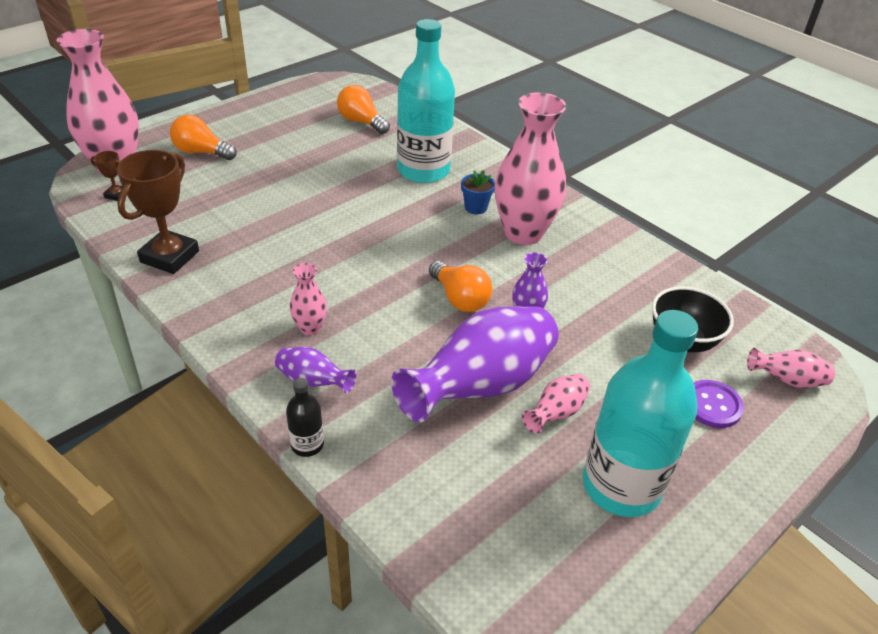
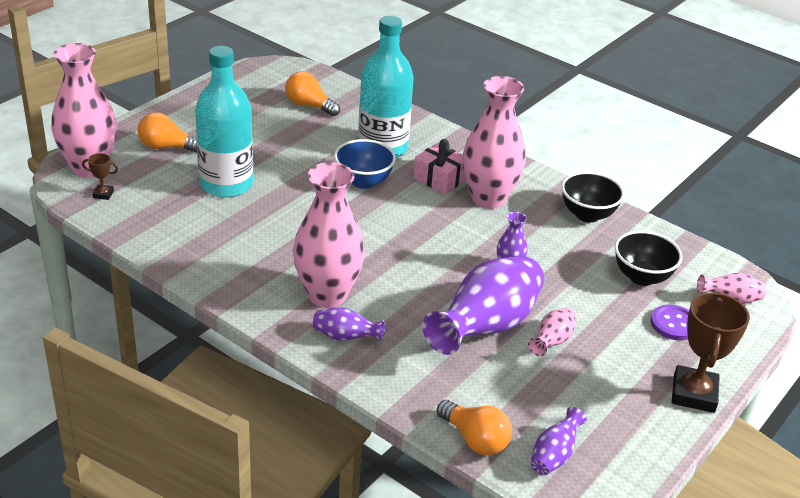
camera: 10 degrees left, 5 degrees down
(170, 257) = (178, 246): brown trophy -> brown trophy (694, 394)
(307, 445) = (357, 384): black bottle -> none
(310, 328) = (327, 295): pink vase -> pink vase, size x2.19
(392, 203) = (363, 181): none -> blue bowl
(460, 298) = (448, 259): orange light bulb -> orange light bulb (474, 439)
(476, 207) = (440, 179): blue flower pot -> pink gift
(524, 573) = (554, 455): none -> purple vase
(621, 486) = (614, 389): turquoise bottle -> turquoise bottle (226, 184)
(631, 261) = (587, 215): none -> black bowl

